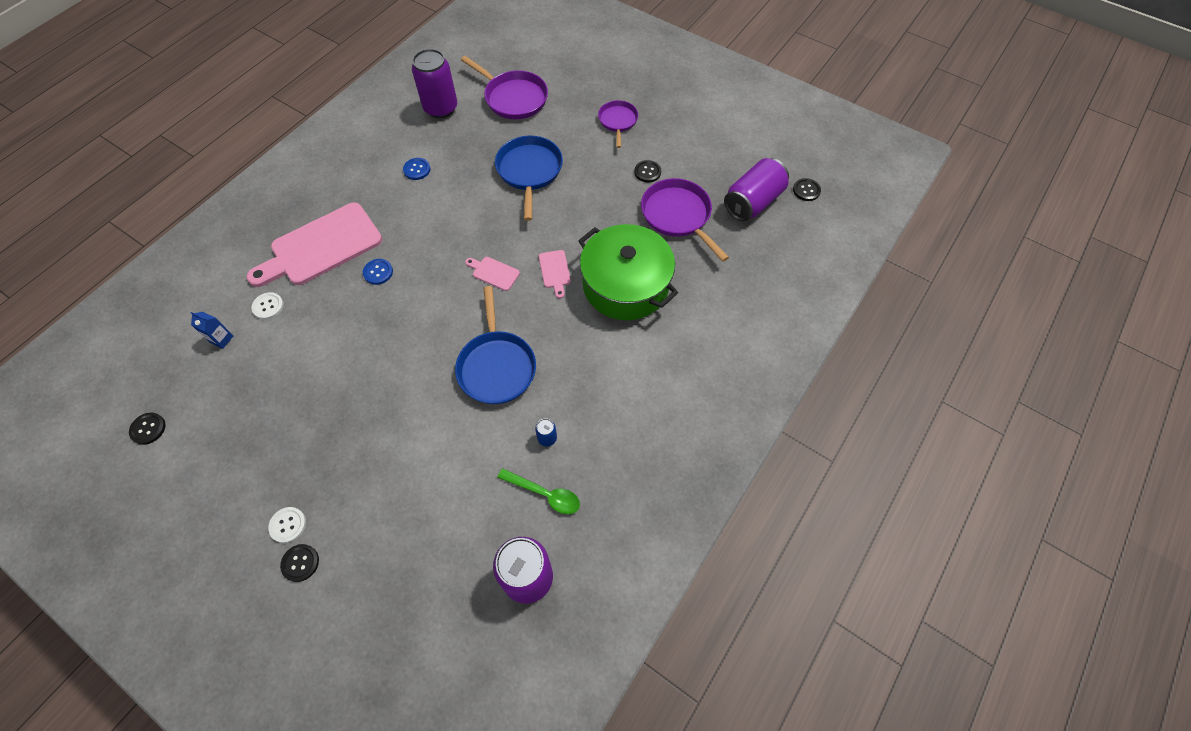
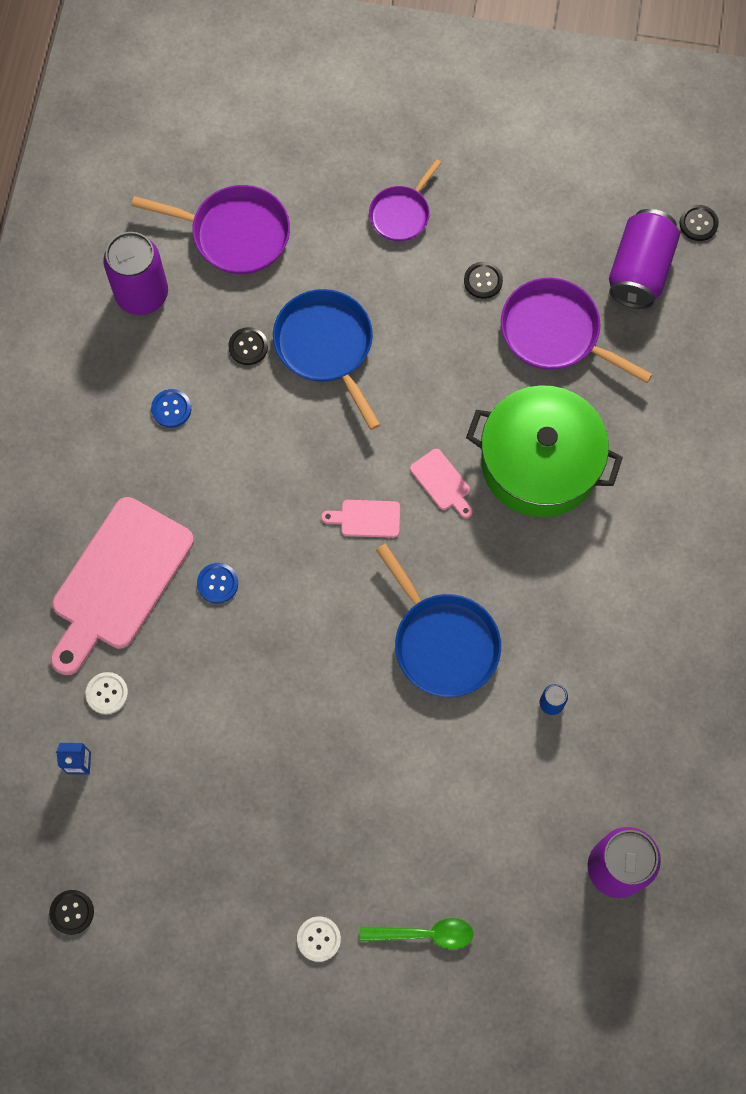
camera: 25 degrees left, 10 degrees up
(300, 563) = (360, 971): black button -> black button (248, 347)
(544, 494) = (584, 769): green spoon -> green spoon (424, 934)
(618, 121) = (401, 214): purple pan -> purple pan turned 120 degrees counterclockwise

